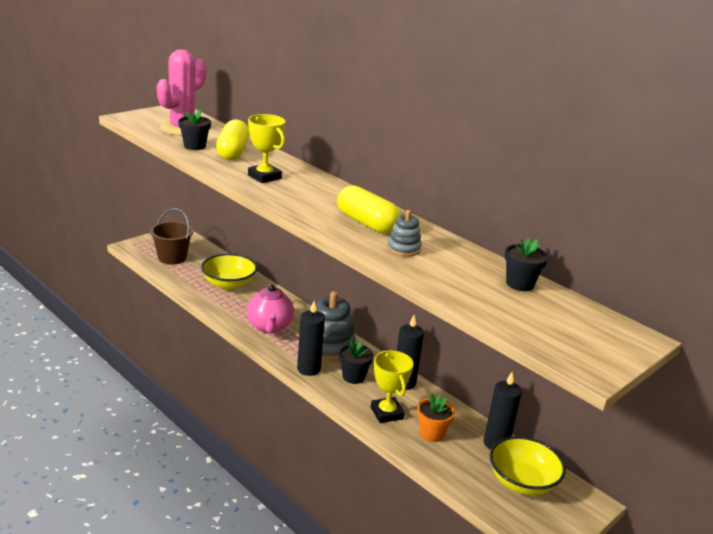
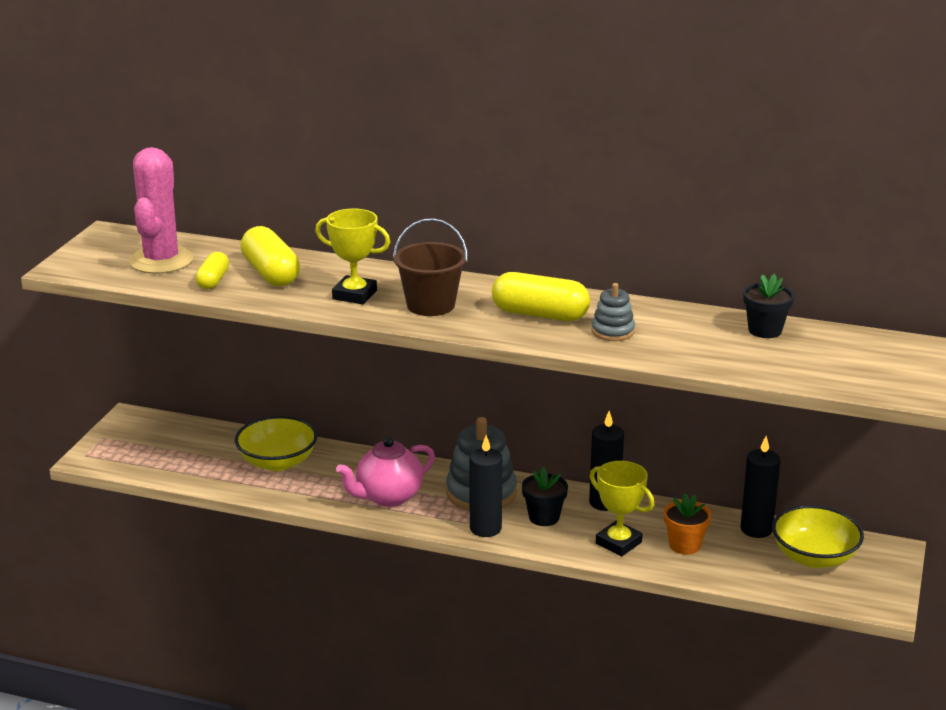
camera: 25 degrees left, 0 degrees up
(172, 257) = (162, 454): brown bucket -> brown bucket (430, 305)
(194, 146) = (213, 280): black flower pot -> yellow capsule
(270, 327) = (388, 497): pink teapot -> pink teapot turned 90 degrees clockwise

